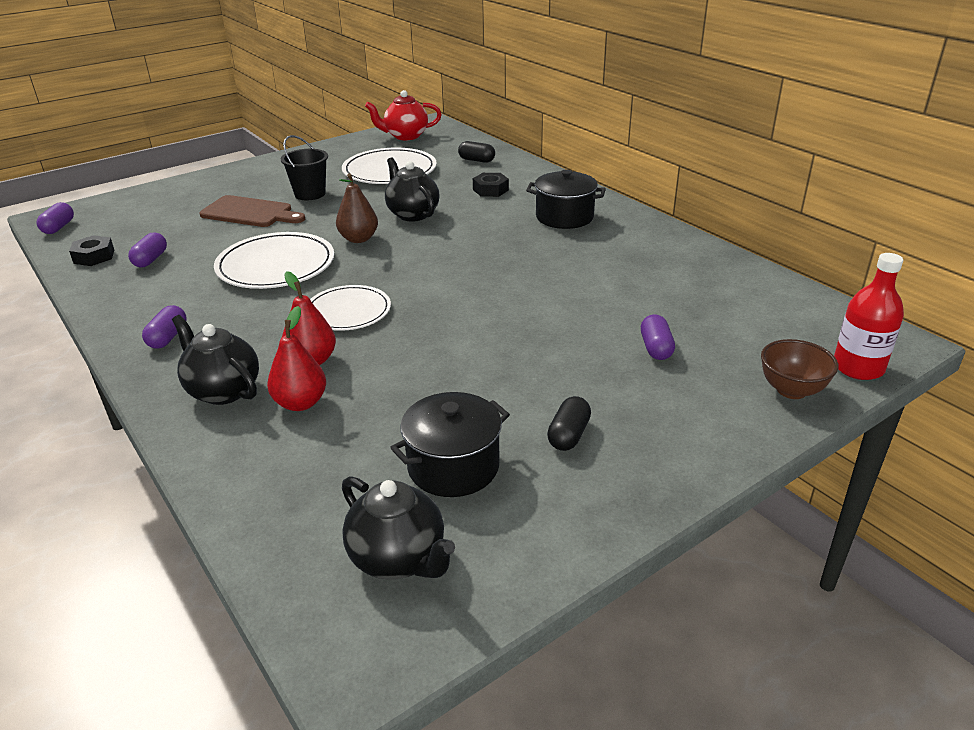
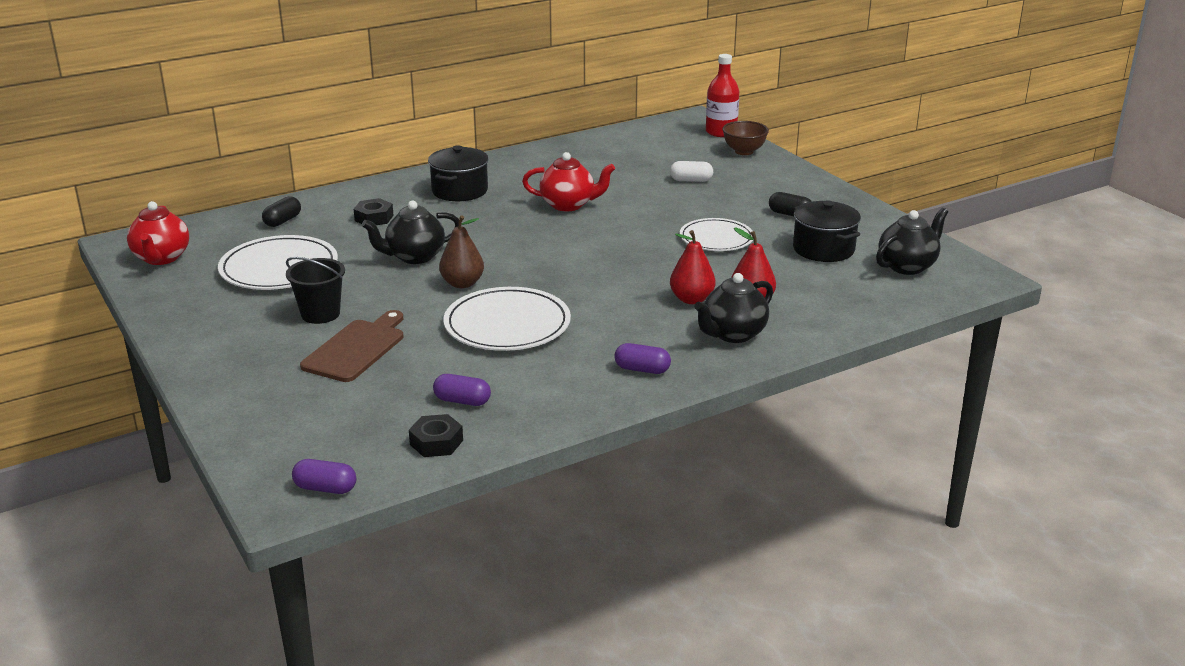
camera: 85 degrees left, 5 degrees down
(348, 311) = (613, 286): white plate -> white plate (716, 238)
(548, 273) = (568, 205): none -> red teapot
(656, 348) = (691, 180): purple capsule -> white capsule

